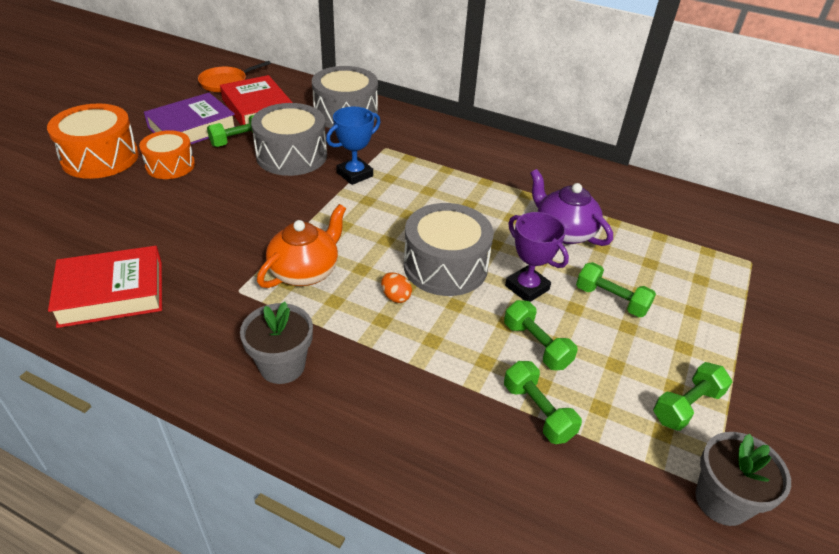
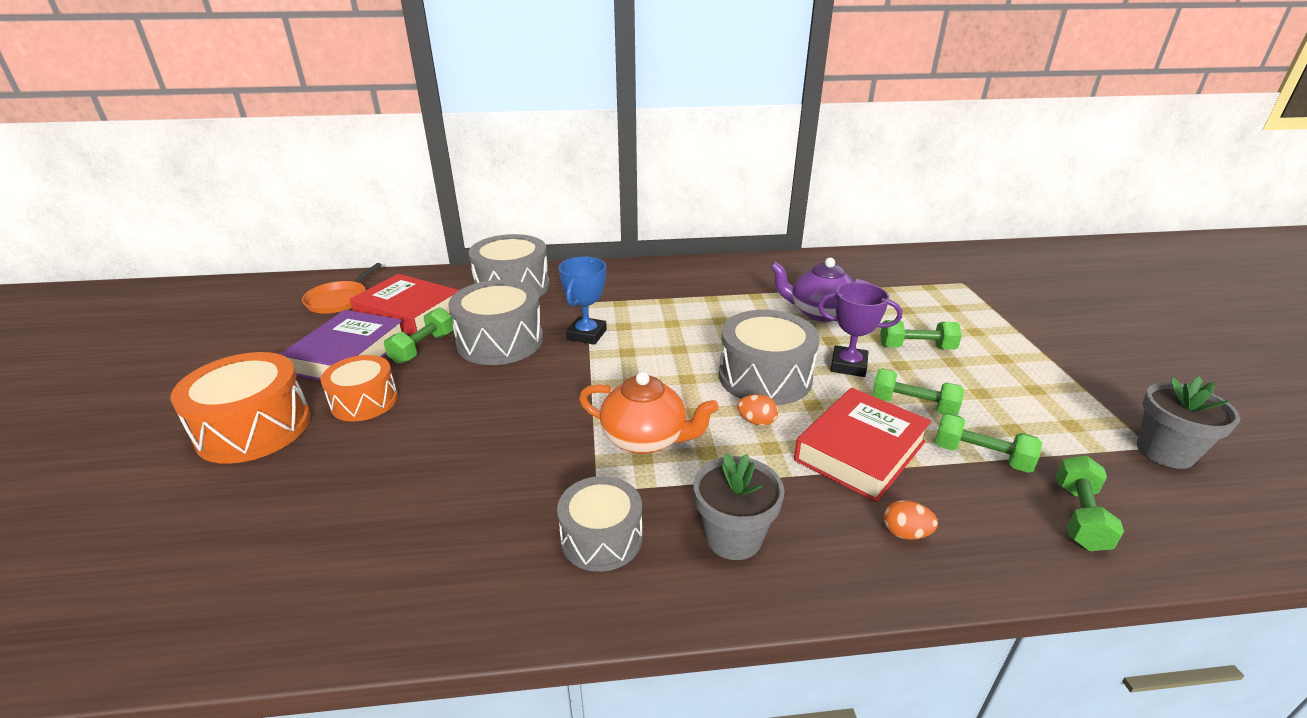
camera: 30 degrees left, 10 degrees down
(112, 293) = (447, 566): red book -> red book (860, 451)
(206, 322) = (601, 538): none -> grey drum
(305, 271) = (645, 439): orange teapot -> orange teapot turned 105 degrees clockwise
(399, 429) = (905, 533): none -> orange egg
(686, 406) = (1059, 398): green dumbbell -> green dumbbell (1079, 516)

